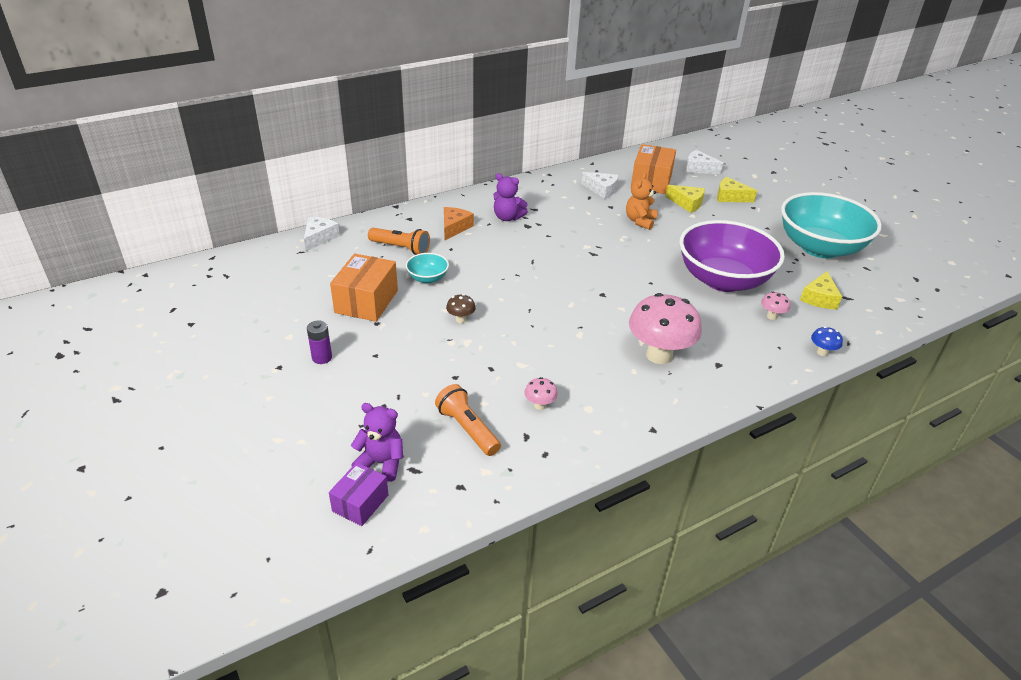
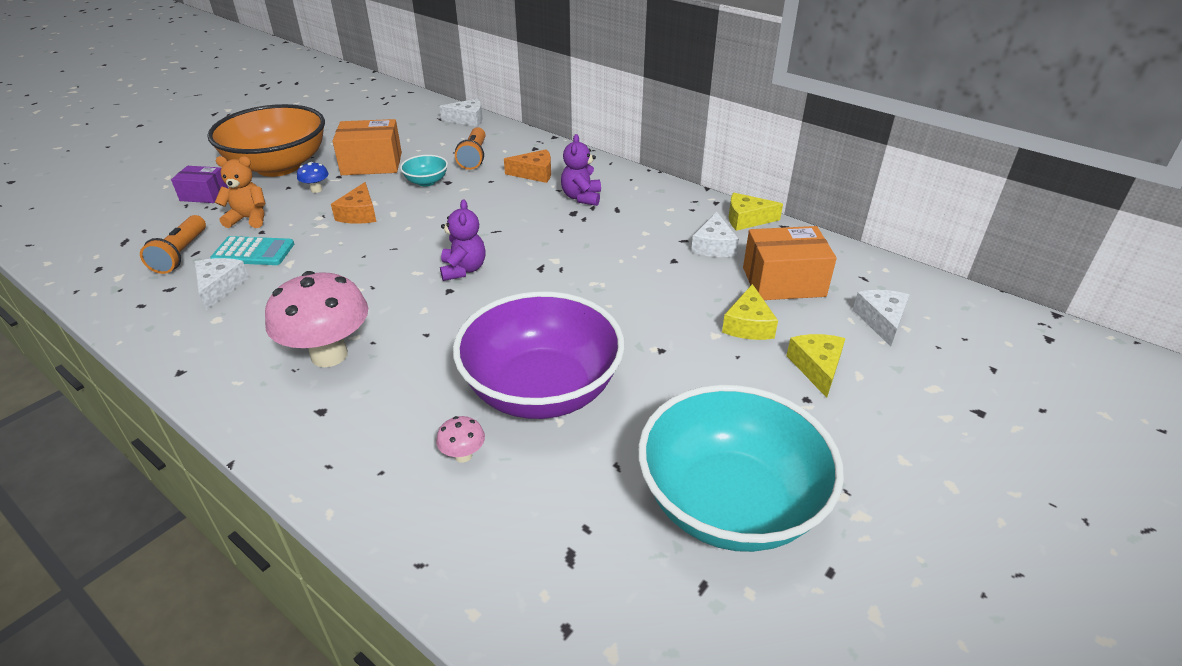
camera: 70 degrees right, 0 degrees up
(322, 358) = (278, 166): purple battery -> orange bowl
(360, 503) = (85, 227): purple box -> purple box (204, 195)
(381, 463) = (134, 225): purple teddy bear -> purple teddy bear (463, 269)
(461, 319) = (359, 214): brown mushroom -> orange cheese
(467, 429) = (181, 254): orange flashlight -> orange flashlight turned 150 degrees clockwise
(490, 383) = (253, 252): none -> turquoise calculator
(540, 405) = (219, 287): pink mushroom -> white cheese
(640, 221) = (654, 290): orange teddy bear -> orange teddy bear (249, 219)
(819, 298) = (547, 514): yellow cheese -> yellow cheese (747, 219)
(822, 352) = (380, 528): blue mushroom -> blue mushroom (316, 190)

